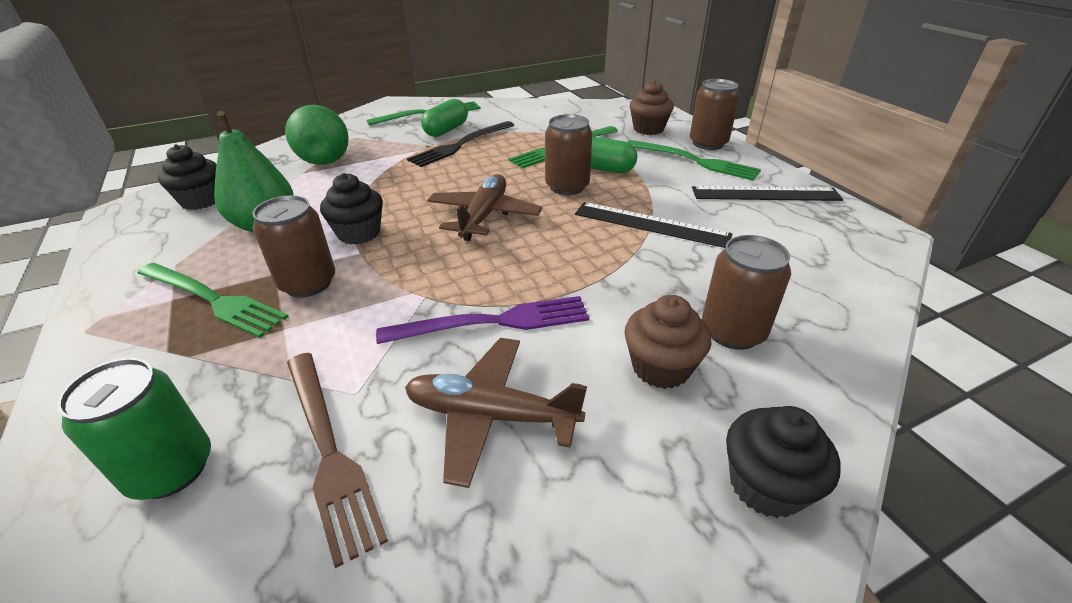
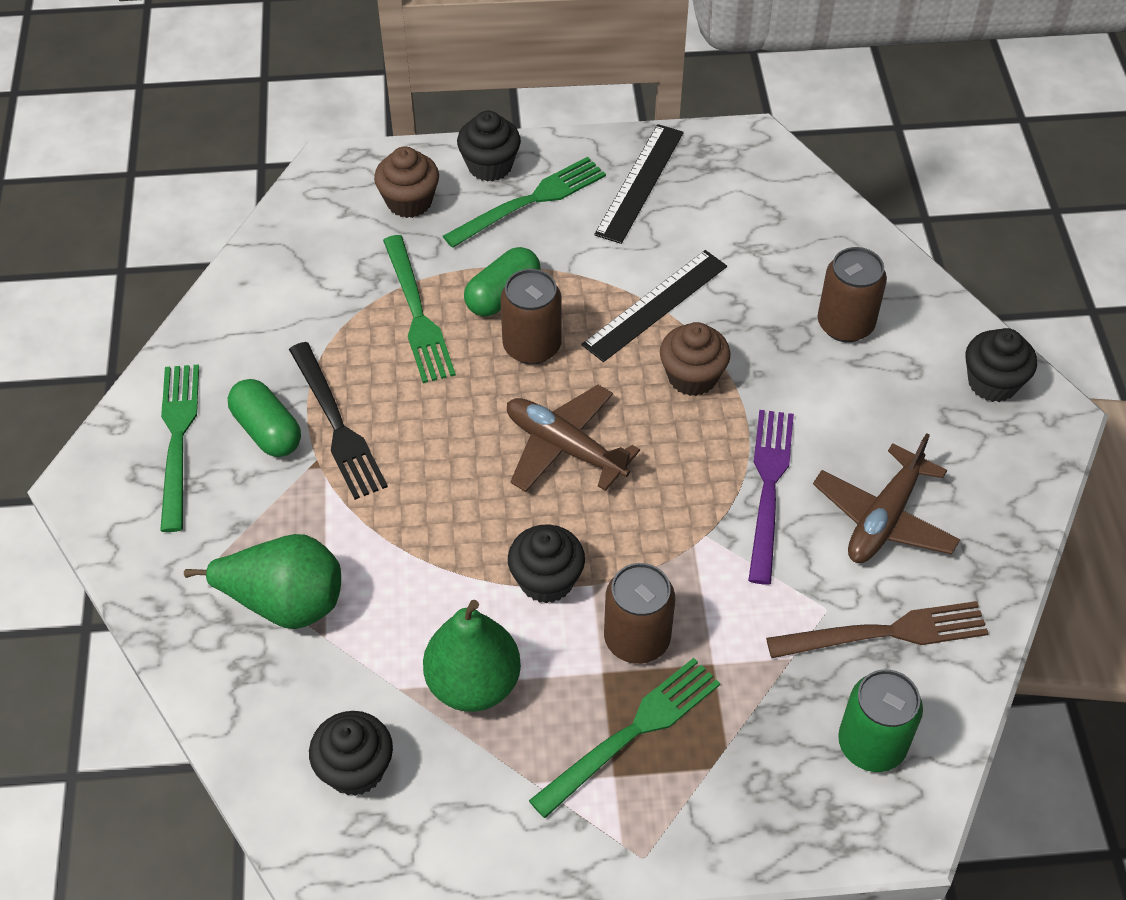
camera: 70 degrees left, 15 degrees up
(661, 367) = (869, 390): brown cupcake -> brown cupcake (692, 377)
(708, 143) = (490, 166): brown can -> black cupcake

